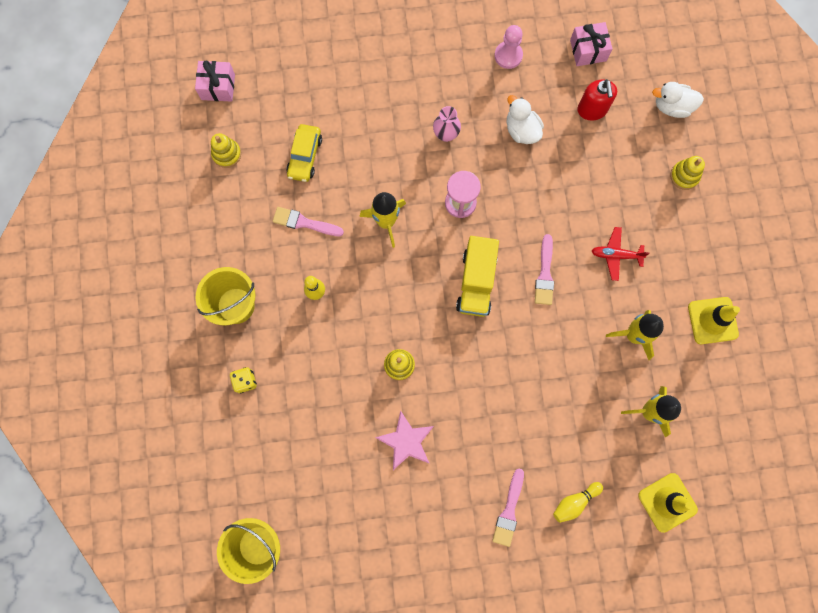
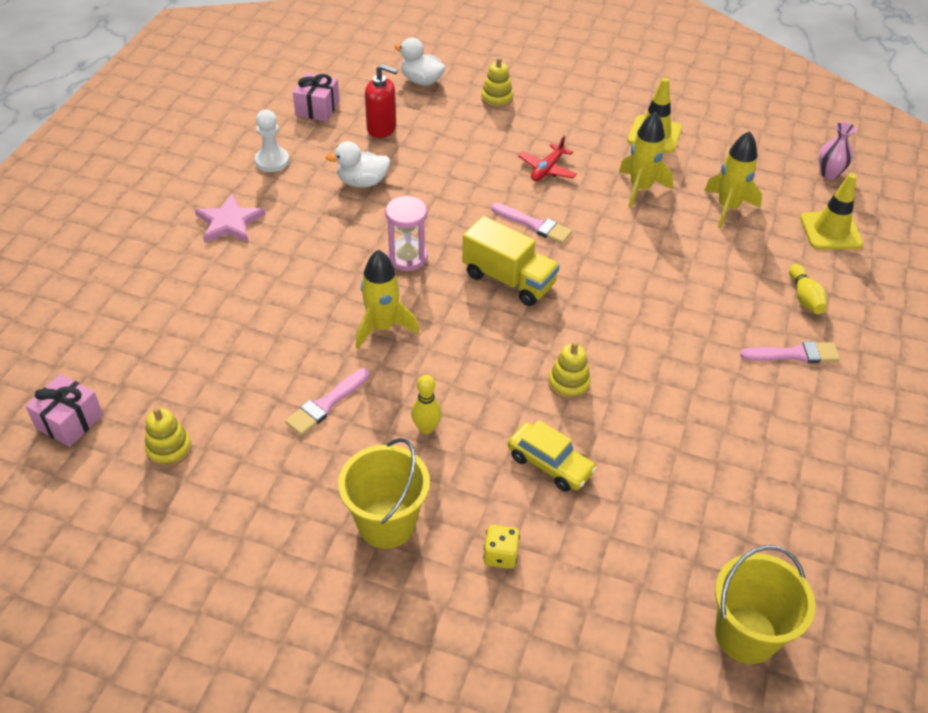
camera: 65 degrees left, 30 degrees down
(305, 156) = (241, 370): yellow car -> yellow car (550, 464)
(406, 441) = (669, 414): pink star -> pink star (229, 222)
(446, 134) = (318, 239): pink vase -> pink vase (829, 173)
(508, 55) = (272, 161): pink pawn -> white pawn
(509, 511) = (794, 354): pink brush -> pink brush turned 45 degrees counterclockwise
(672, 106) = (421, 81): white duck -> white duck turned 90 degrees clockwise

